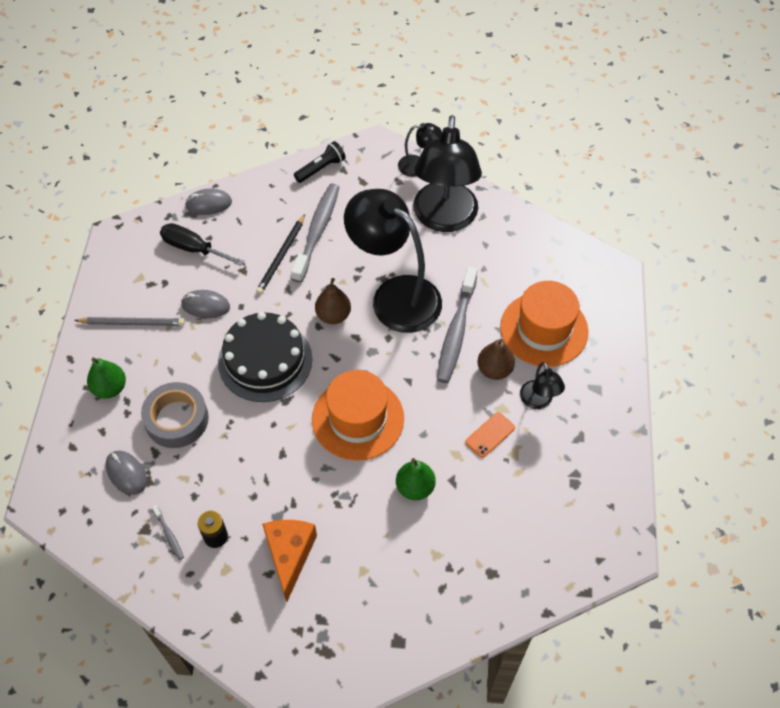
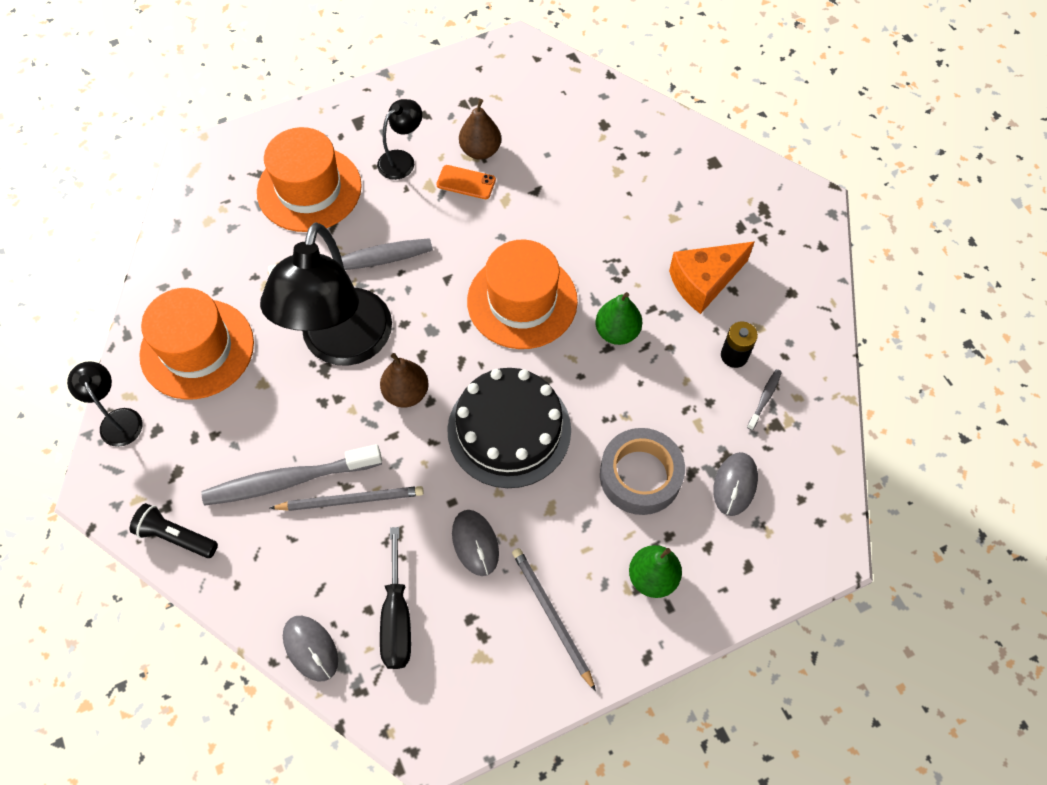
camera: 120 degrees left, 5 degrees up
(281, 256) = (351, 500): black pencil -> grey pencil
(415, 487) = (563, 216): green pear -> green pear (617, 332)
(444, 219) = (197, 349): black lamp -> orange hat
(494, 370) = (387, 210): brown pear -> brown pear (480, 151)

